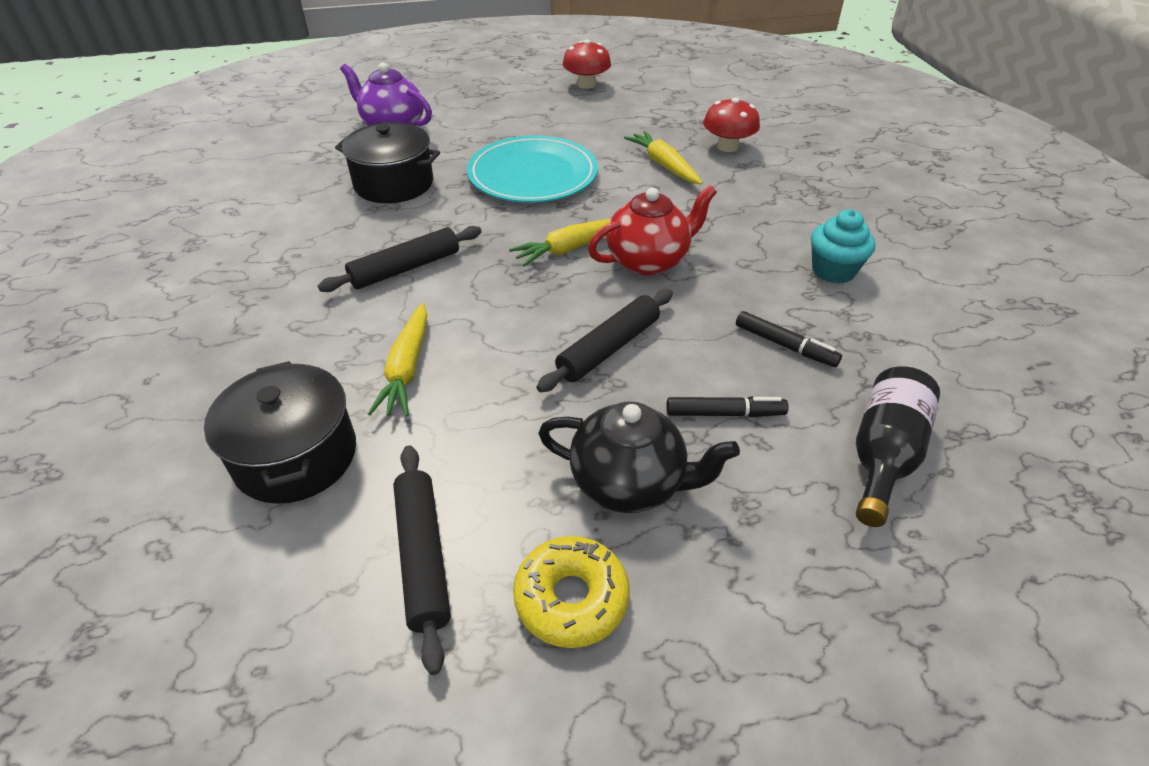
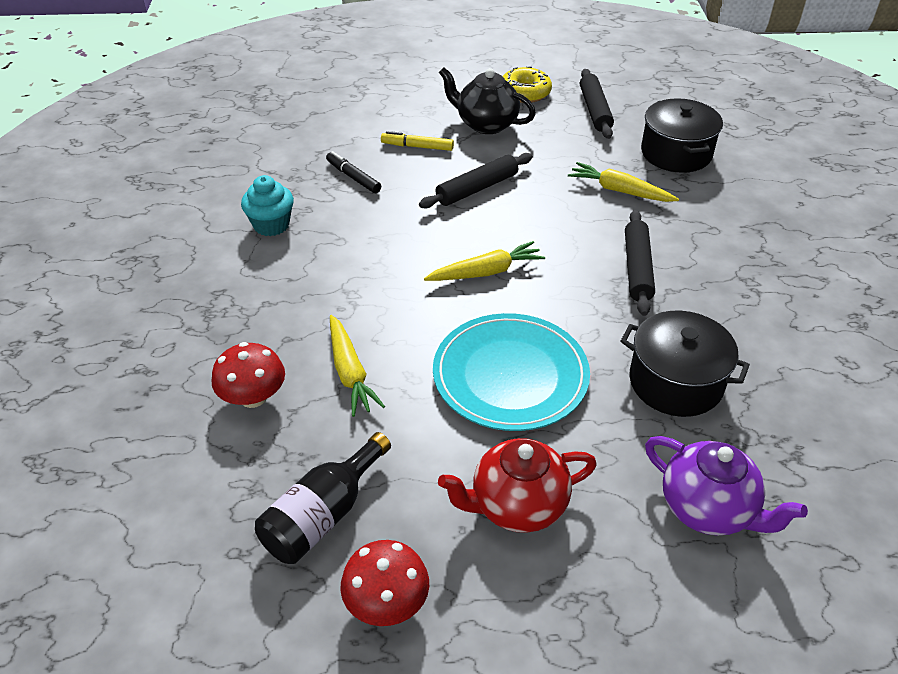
camera: 170 degrees left, 0 degrees up
(405, 268) = (637, 268): black rolling pin -> black rolling pin turned 60 degrees counterclockwise
(407, 368) = (619, 191): yellow carrot -> yellow carrot turned 75 degrees counterclockwise
(648, 260) = (420, 251): red teapot -> red teapot (517, 506)
(724, 413) = (417, 147): black marker -> yellow marker
(883, 455) = (341, 121): black bottle -> black bottle (323, 515)

